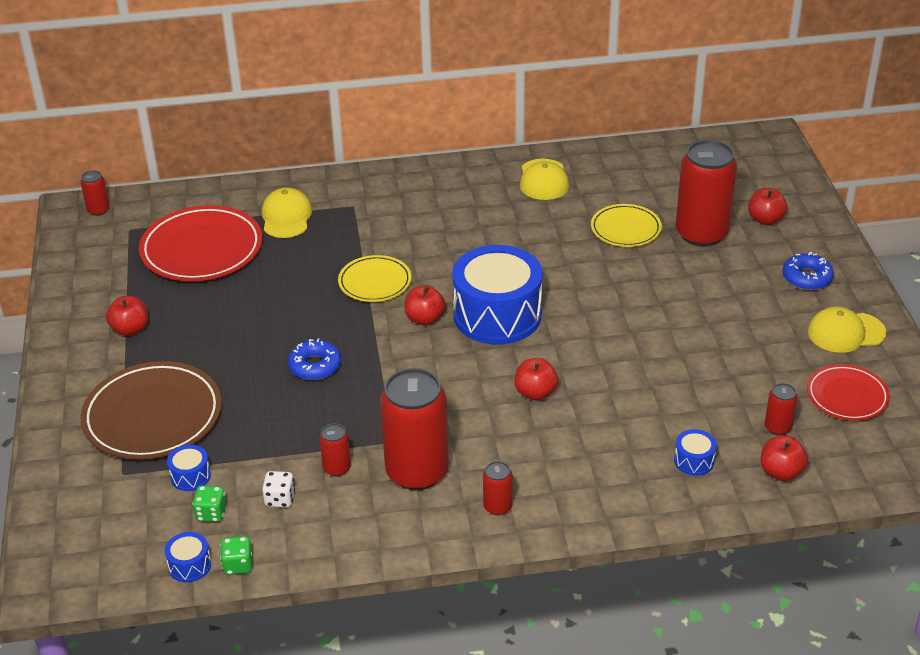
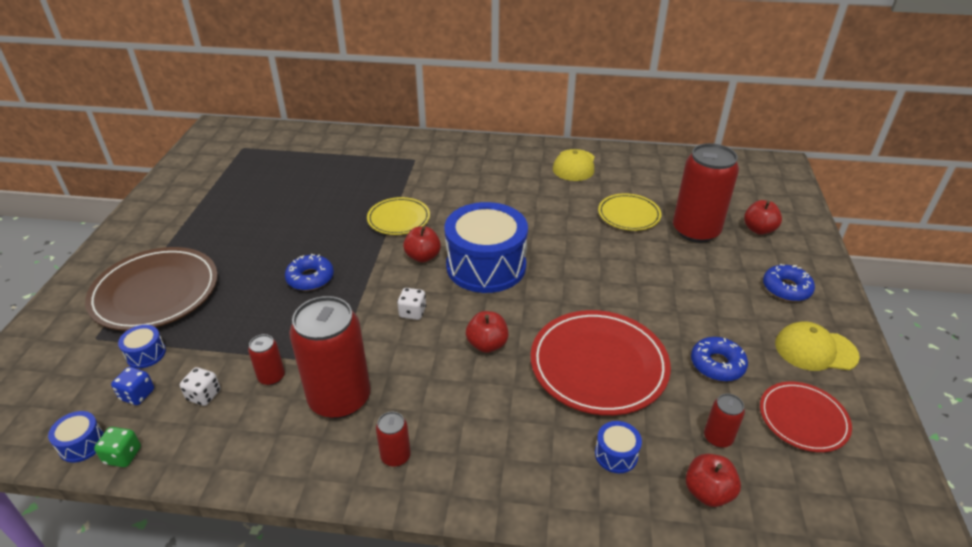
camera: 15 degrees right, 0 degrees up
(98, 210) = (231, 131): red can -> none
(130, 329) = (190, 219): red apple -> none
(202, 249) = (283, 170): red plate -> red plate (598, 365)
(211, 513) = (137, 395): green dice -> blue dice
(286, 217) = (360, 158): yellow cap -> none
(445, 378) = (412, 312): none -> white dice
(760, 365) = (717, 364): none -> blue donut

